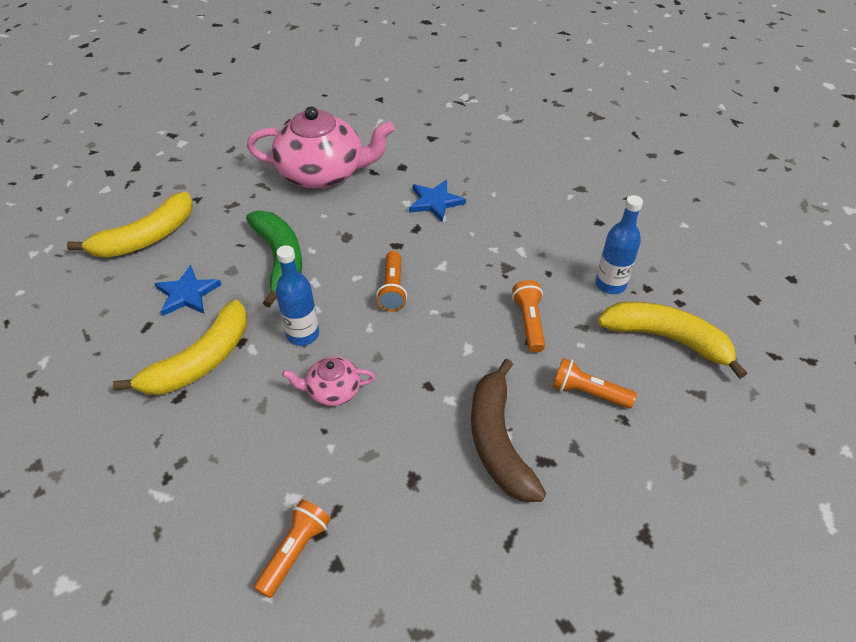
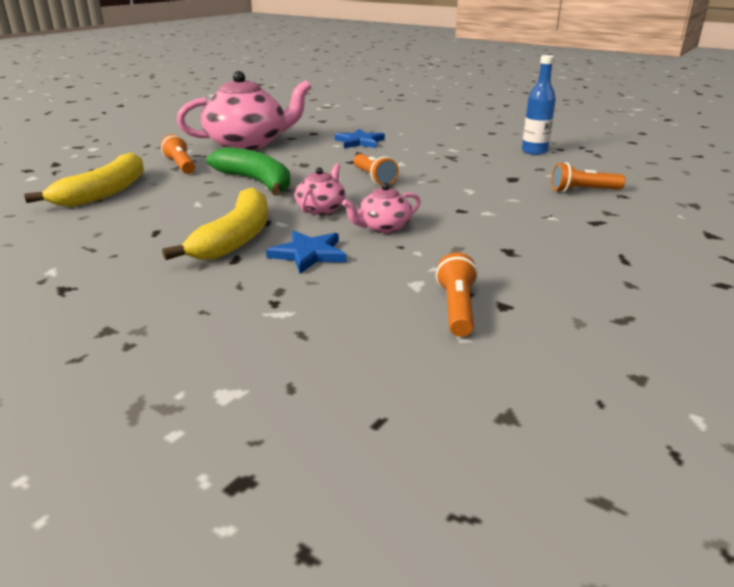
camera: 25 degrees left, 20 degrees down
(187, 294) = (181, 210): blue star -> blue star (308, 254)
(303, 334) = (321, 209): blue bottle -> pink teapot
(498, 441) = (550, 221): brown banana -> none
(529, 322) = (499, 173): orange flashlight -> orange flashlight (180, 165)
(667, 339) = (602, 163): yellow banana -> none

